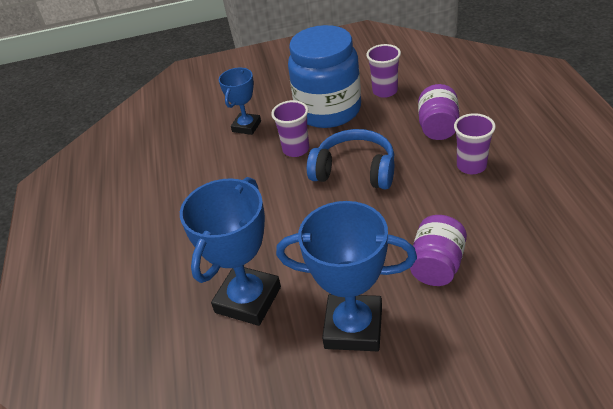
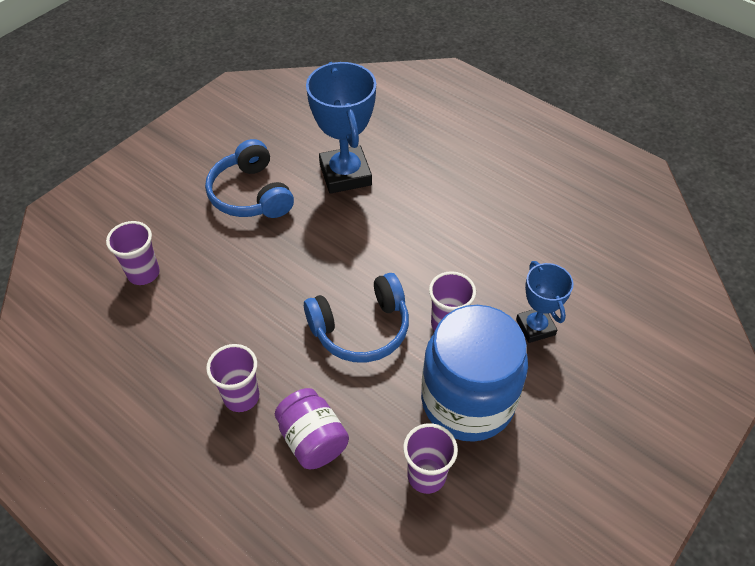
camera: 135 degrees right, 10 degrees up
(353, 327) = (251, 194): blue trophy -> blue headphones
(437, 265) = (216, 269): purple jar -> none
(510, 294) = (143, 273): none -> purple cup

